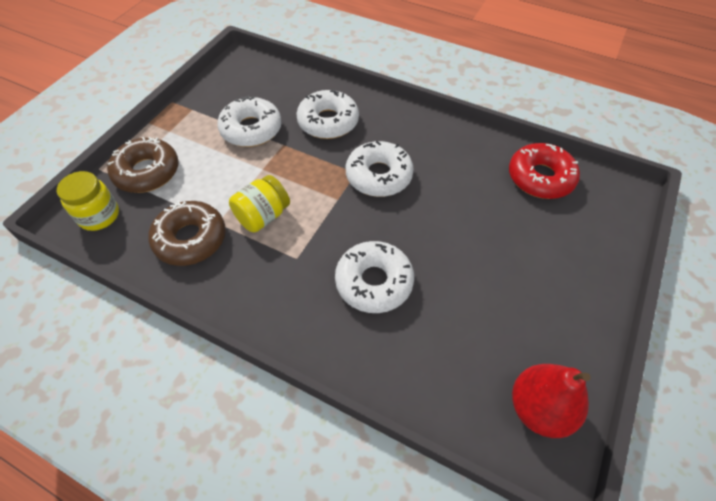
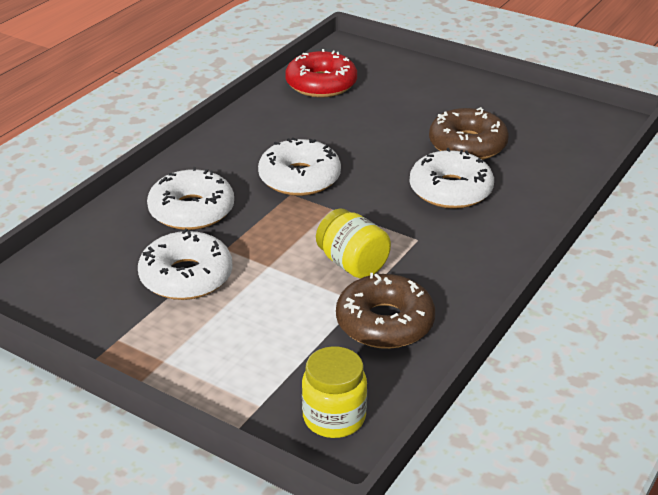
camera: 85 degrees left, 20 degrees down
(147, 172) = (252, 376): brown donut -> brown donut (467, 145)
(539, 408) = (572, 121): red pear -> none

